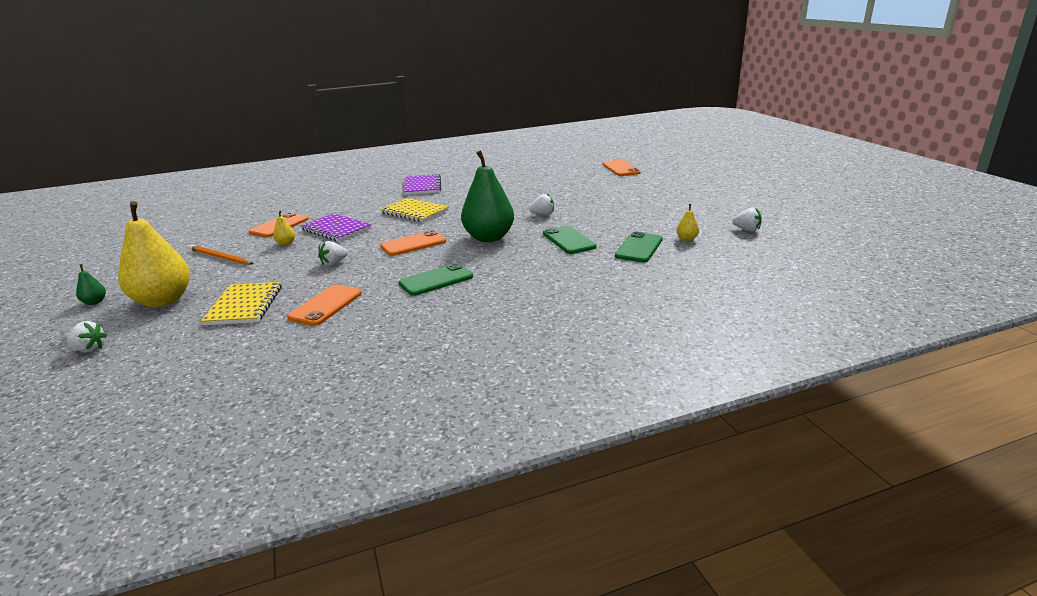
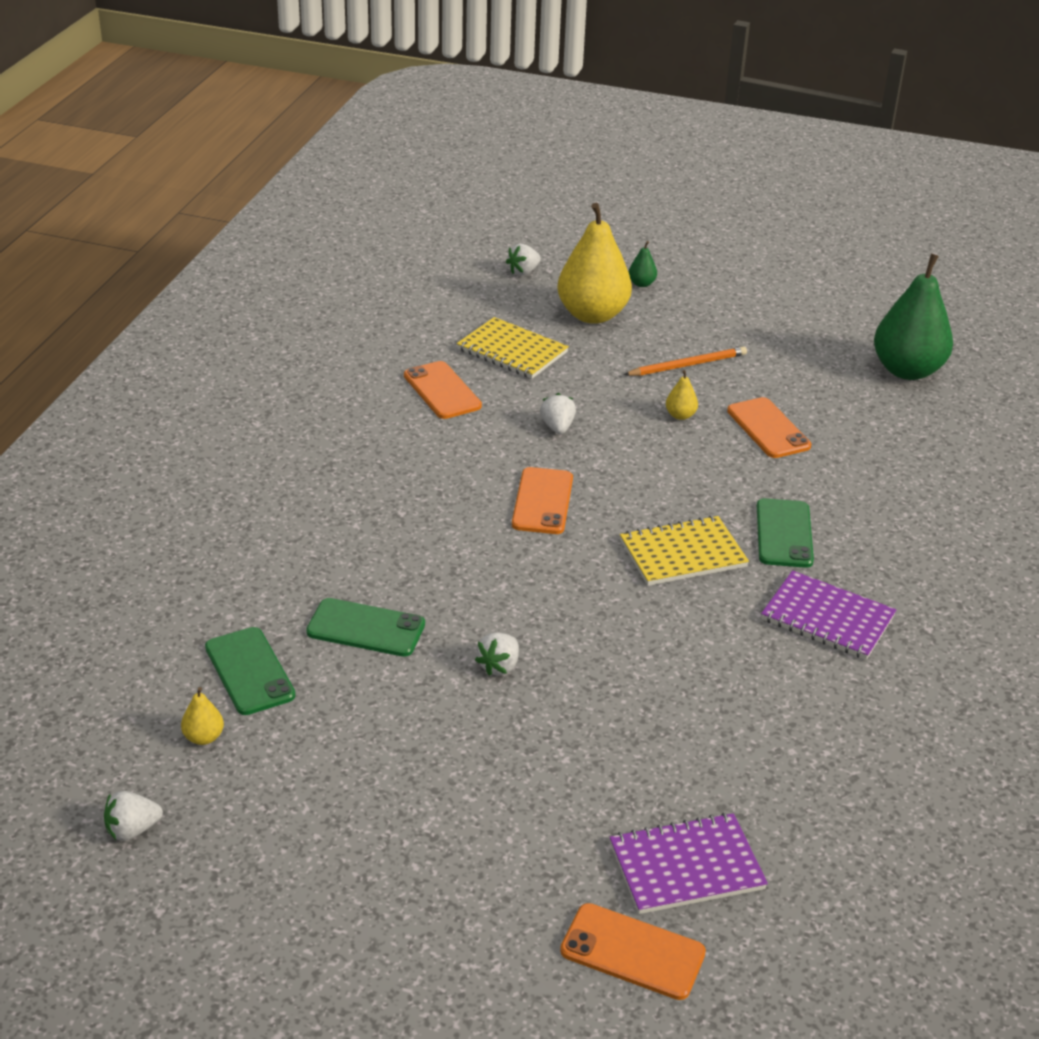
camera: 125 degrees right, 10 degrees up
(336, 229) = (690, 465): purple notebook -> purple notebook (686, 866)
(436, 280) = (402, 473): green phone -> green phone (784, 533)
(489, 238) = (476, 568): green pear -> green pear (907, 370)

